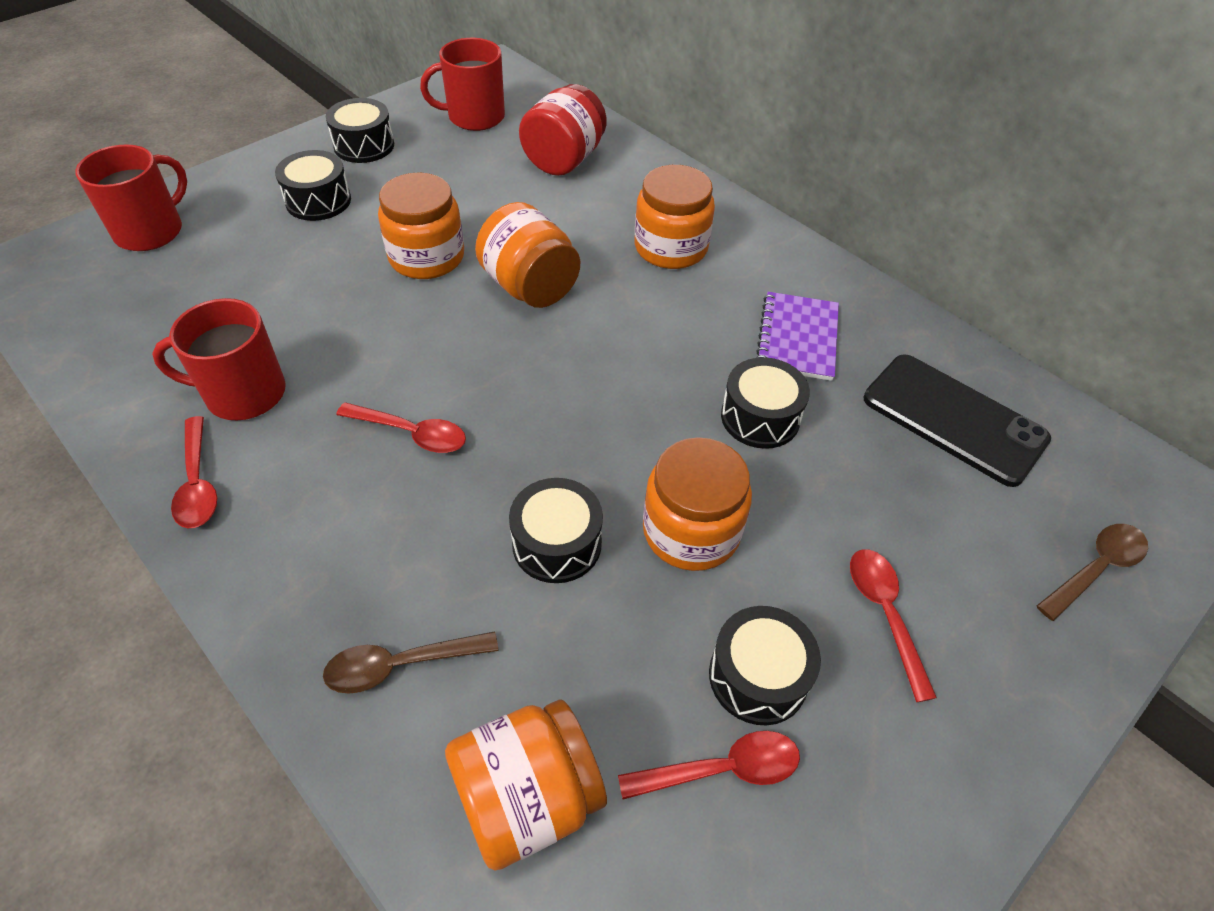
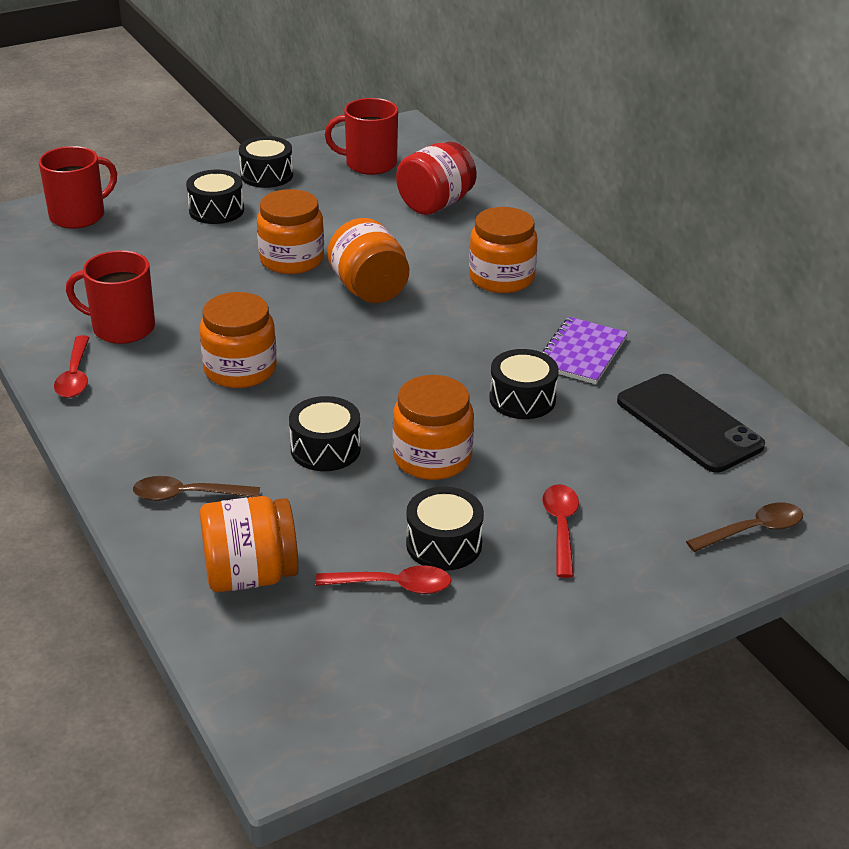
camera: 15 degrees right, 15 degrees down
(412, 433) = (240, 369): red spoon -> orange jar

